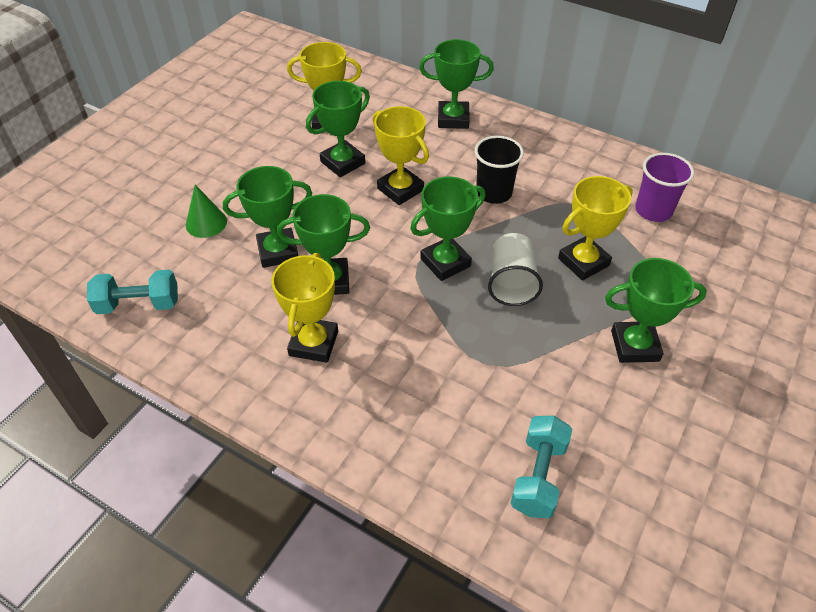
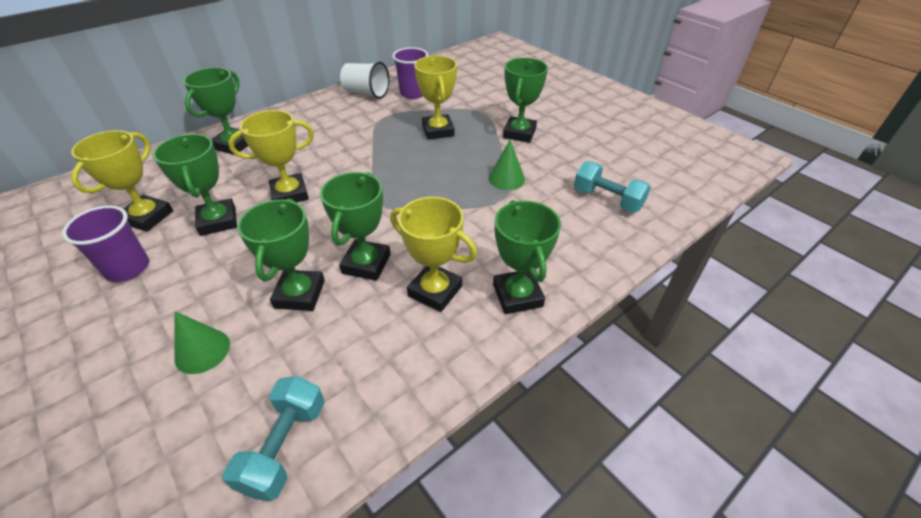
camera: 70 degrees left, 5 degrees down
(270, 143) = (128, 268): none -> purple cup
(445, 262) = (394, 191): green trophy -> green trophy (517, 295)
(494, 193) = (339, 148): black cup -> none
(511, 283) = (436, 165): white cup -> white cup (366, 93)
(523, 356) = (506, 178): none -> green cone

